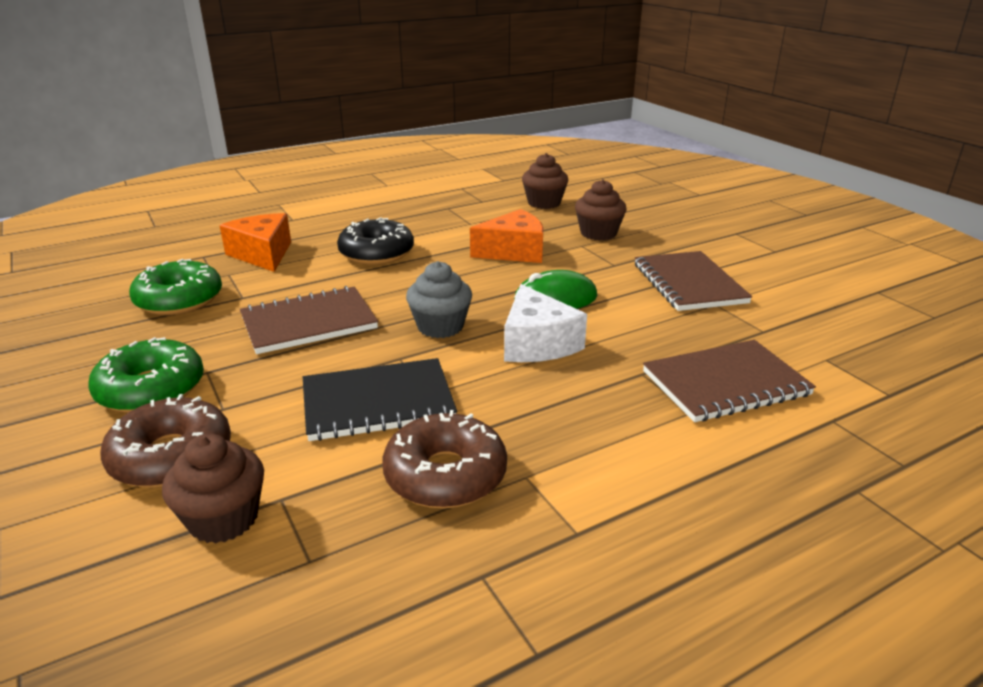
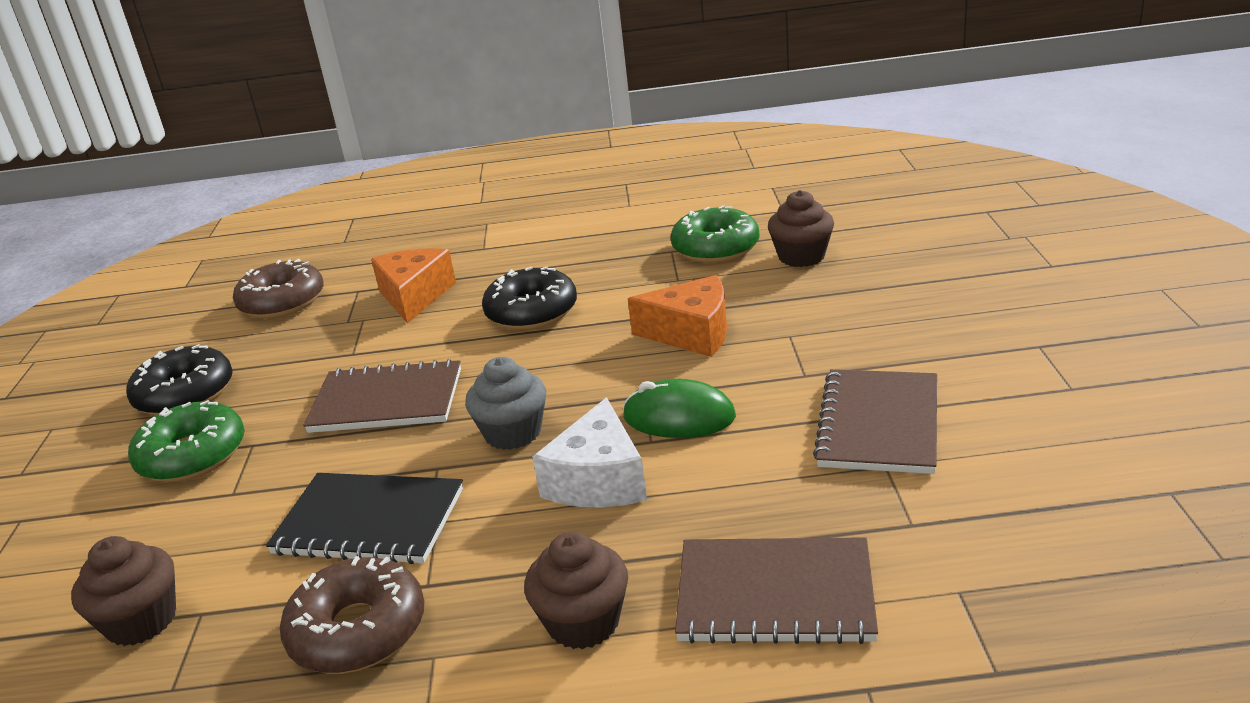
camera: 30 degrees right, 0 degrees up
(95, 347) = (185, 394): none -> black donut
(171, 456) = (153, 539): brown donut -> brown donut (282, 302)
(179, 300) = (294, 347): green donut -> green donut (715, 248)
(598, 233) = (829, 318): brown cupcake -> brown cupcake (583, 622)

